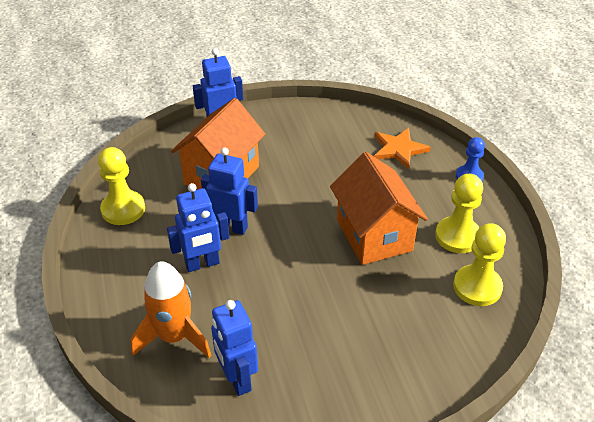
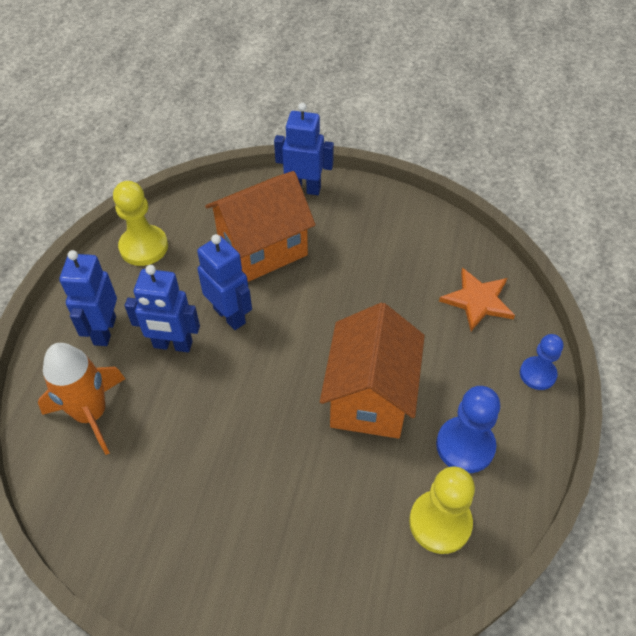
camera: 30 degrees right, 10 degrees up
(237, 379) = (114, 493): blue robot -> blue robot (104, 330)
(457, 236) = (465, 446): yellow pawn -> blue pawn

